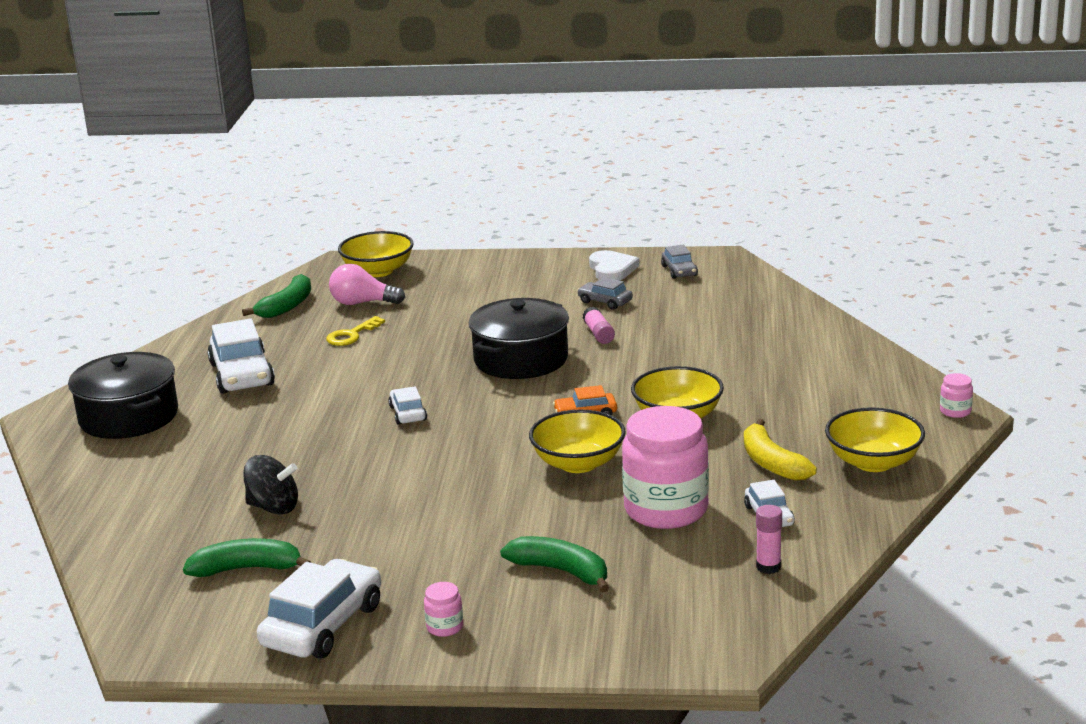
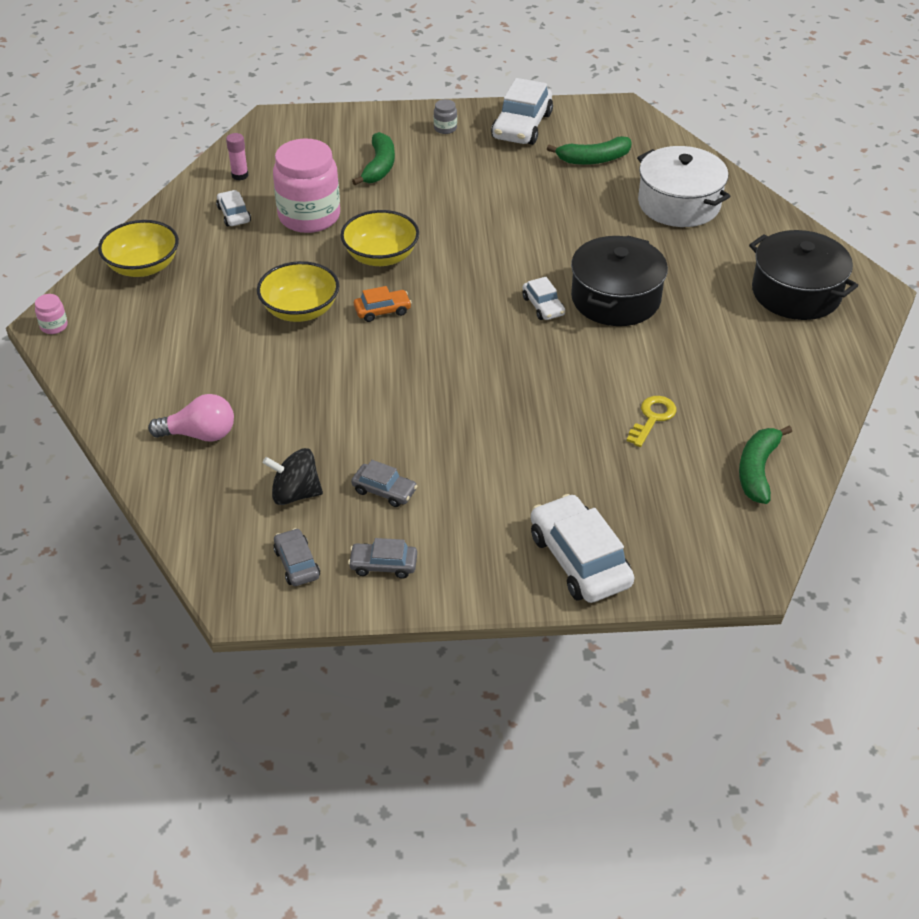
camera: 170 degrees right, 20 degrees up
(177, 507) = (679, 204): none -> white pot
(242, 374) = (730, 352): white car -> white car (579, 560)
(273, 507) = (605, 206): black spinning top -> black spinning top (295, 493)
(362, 303) = (670, 479): pink light bulb -> pink light bulb (200, 434)
(378, 271) = (686, 553): yellow bowl -> none
(445, 627) = (445, 128): pink jar -> grey jar
(521, 359) = (458, 384): black pot -> black pot (615, 299)
(561, 571) = (379, 167): green banana -> green banana turned 105 degrees counterclockwise
(598, 334) = (384, 429): pink glue stick -> none
(612, 269) = (383, 565): white heart -> grey car
(772, 463) = (224, 263): yellow banana -> none

